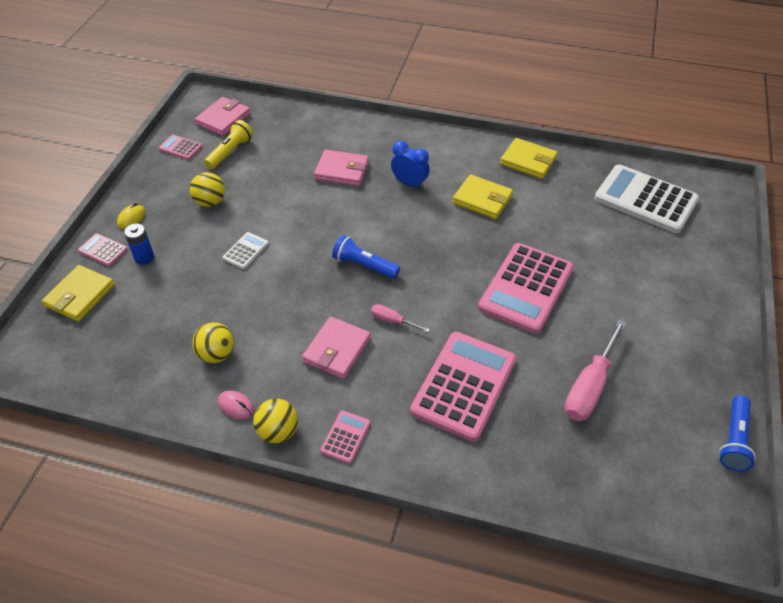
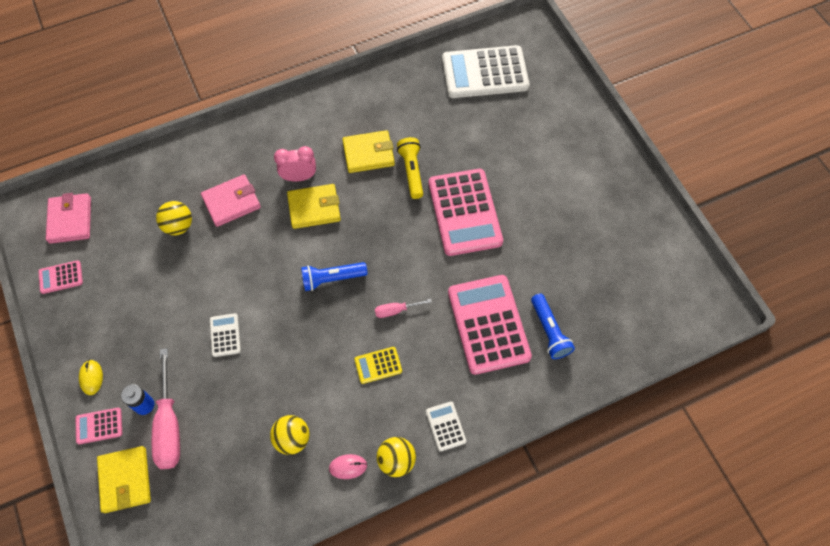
camera: 40 degrees left, 15 degrees up
(210, 202) = (147, 312): yellow ball -> yellow ball (178, 226)
(230, 152) = (113, 250): yellow flashlight -> yellow flashlight (411, 171)
(337, 350) = (378, 365): pink wallet -> yellow calculator
(345, 437) = (445, 426): pink calculator -> white calculator
(409, 184) = (299, 177): blue clock -> pink clock
(528, 161) = (372, 92): yellow wallet -> yellow wallet (314, 208)
(590, 386) = (566, 262): pink screwdriver -> pink screwdriver (169, 425)
(734, 440) = (675, 236): blue flashlight -> blue flashlight (549, 331)

